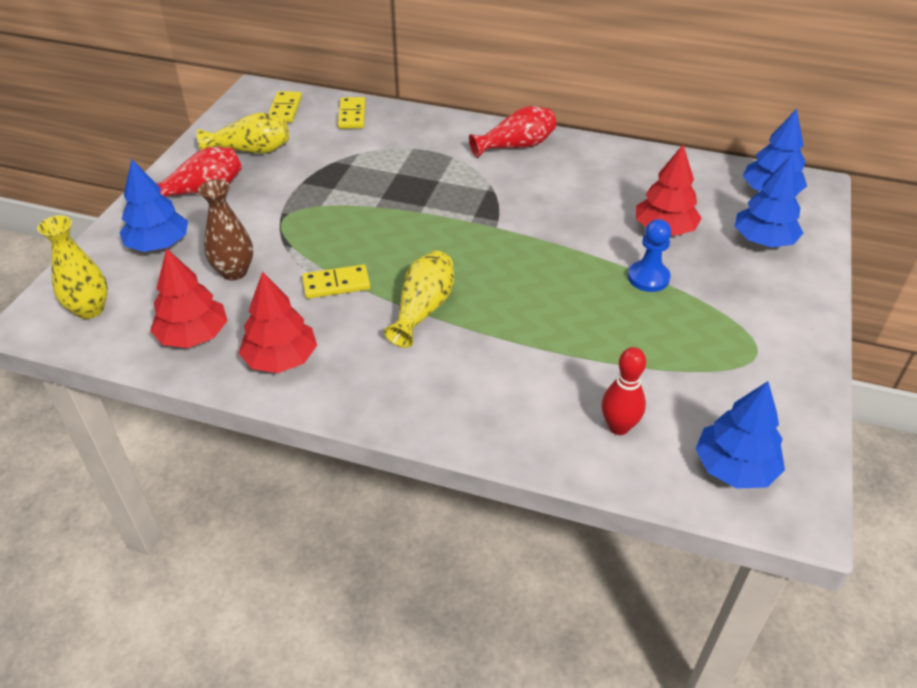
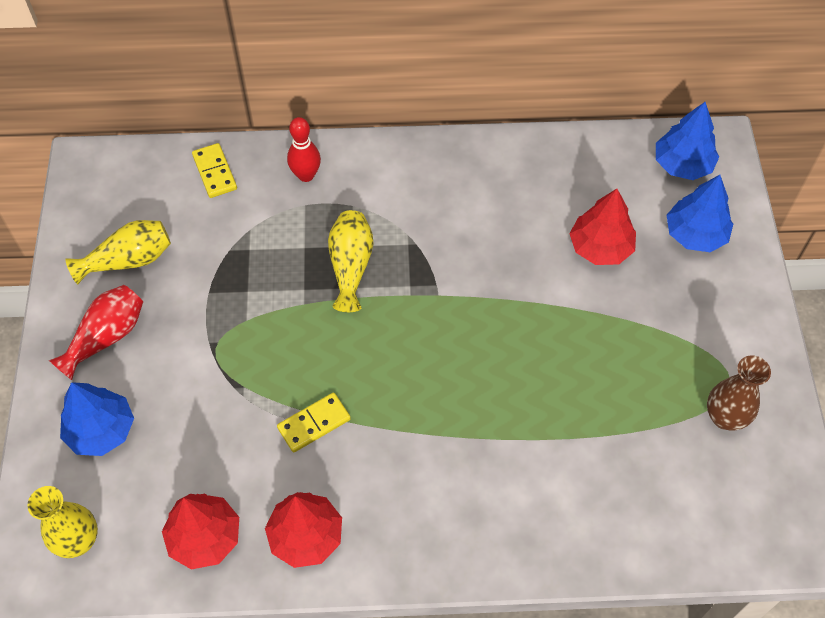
camera: 20 degrees left, 15 degrees up
(234, 272) = (202, 441): brown vase -> brown vase (725, 417)
(285, 109) = (134, 184): yellow domino -> none
(423, 309) = (413, 428): yellow vase -> yellow vase (350, 266)
(516, 146) = (412, 170): red vase -> none
(618, 427) = (641, 507): red bowling pin -> red bowling pin (306, 175)
(648, 278) = (606, 317): blue pawn -> none
(734, 467) = (749, 517): blue tree -> none

